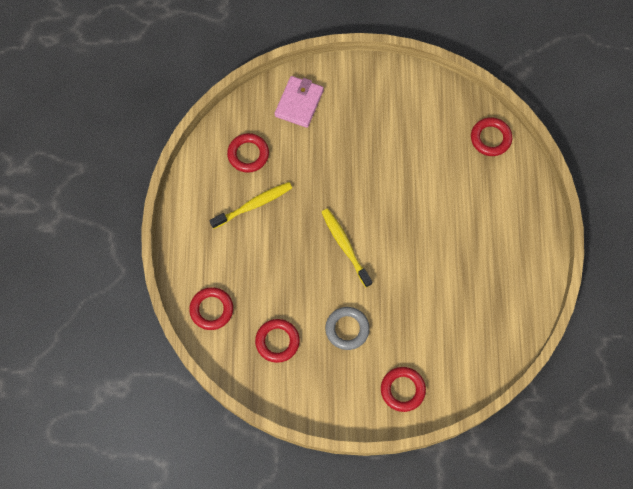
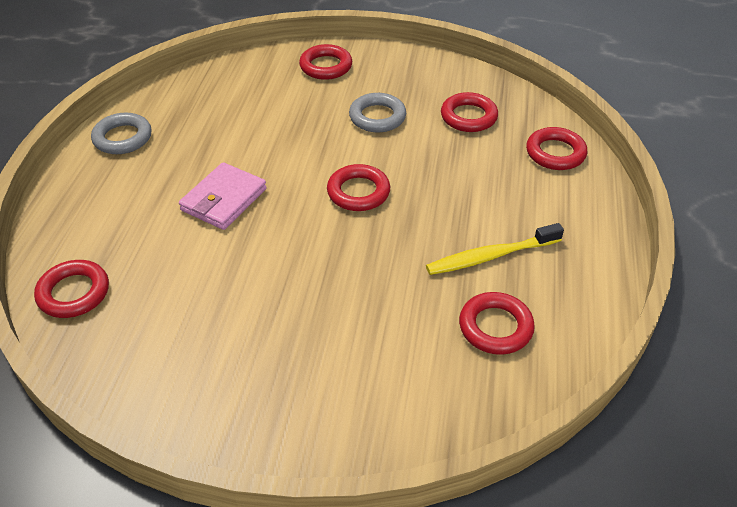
camera: 170 degrees left, 25 degrees down
(299, 103) = (391, 399): pink wallet -> pink wallet (224, 200)
(345, 246) = (358, 192): yellow toothbrush -> red ring
(527, 273) = (123, 138): none -> grey ring

